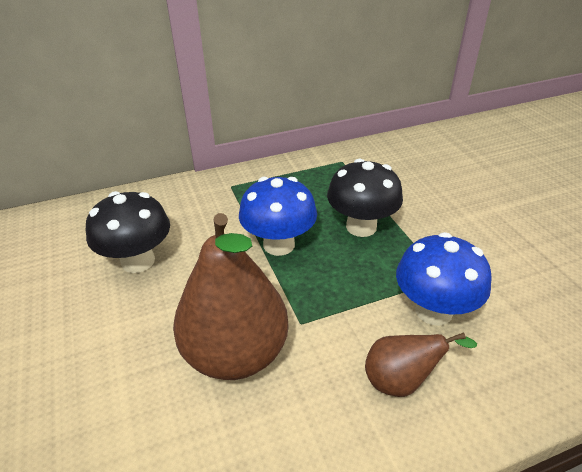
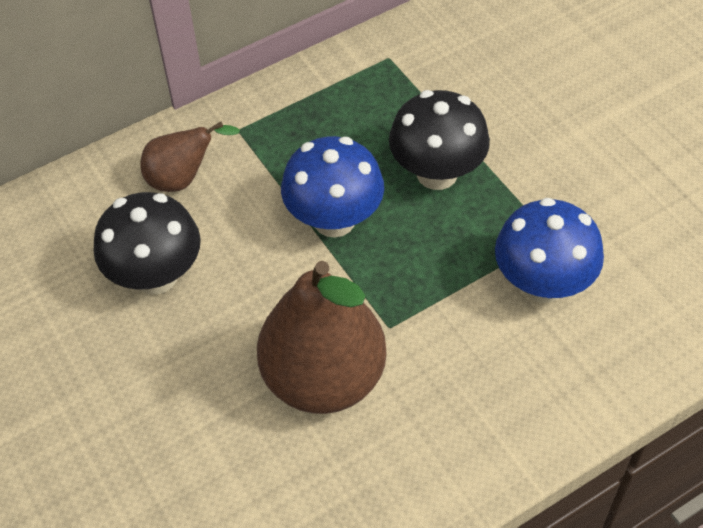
camera: 10 degrees left, 15 degrees up
(401, 381) = (515, 376): brown pear -> brown pear (182, 178)

